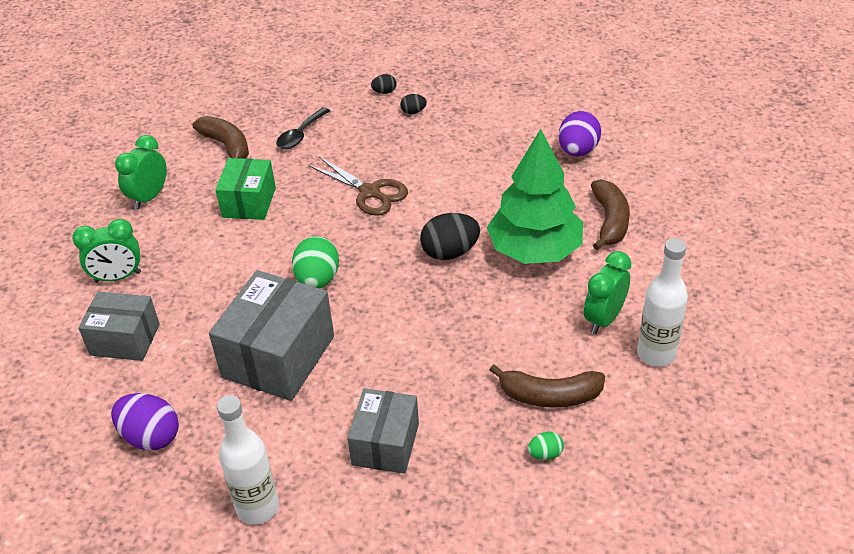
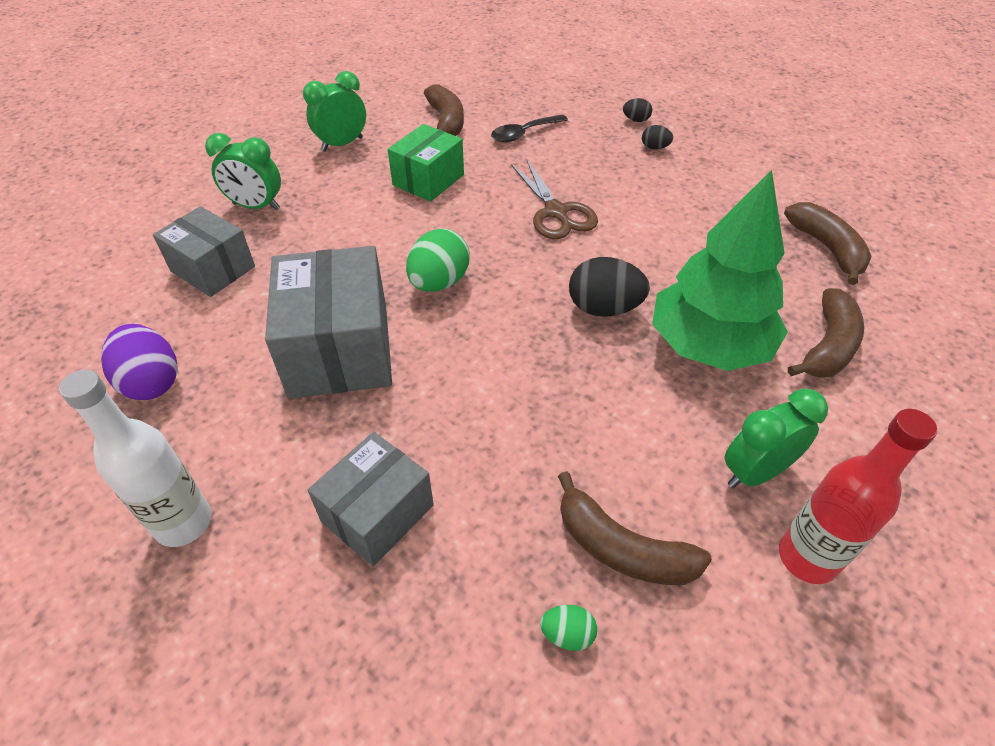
camera: 25 degrees right, 5 degrees up
(278, 356) = (339, 350): grey box -> grey box turned 60 degrees counterclockwise
(577, 151) = (827, 248): purple egg -> brown banana
(656, 354) = (807, 557): white bottle -> red bottle

